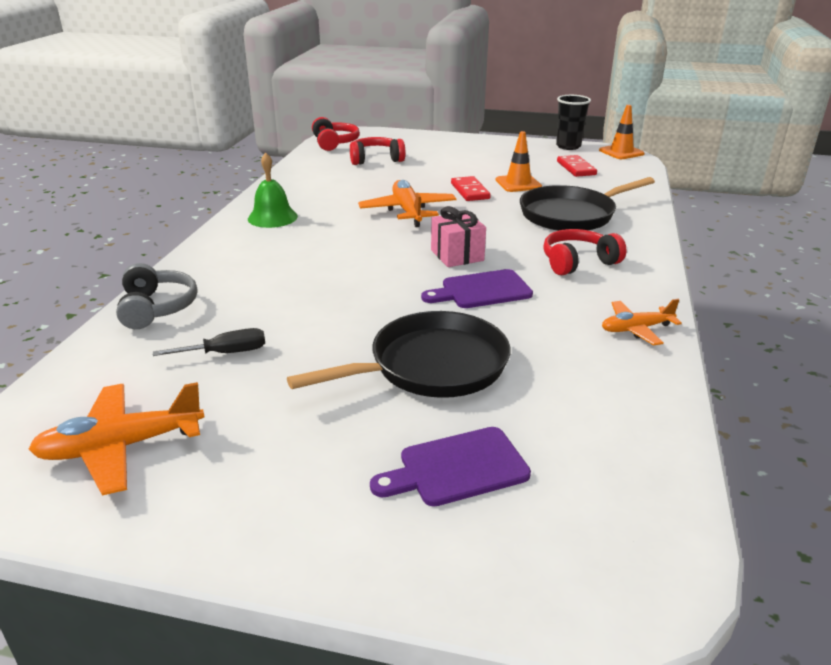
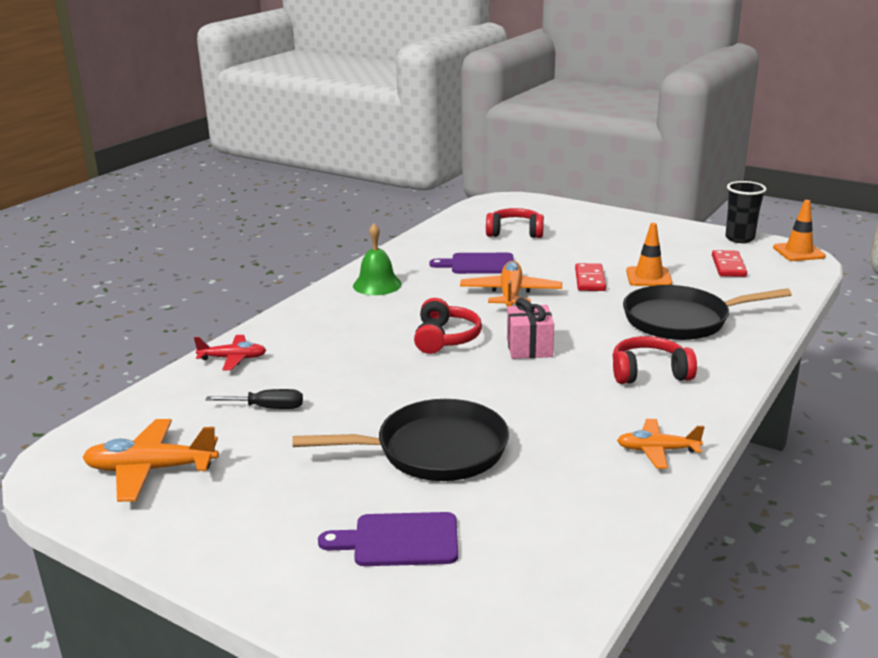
camera: 20 degrees right, 5 degrees down
(157, 308) = (233, 359): grey headphones -> red plane
(334, 143) = (484, 209): red headphones -> red headphones (445, 338)
(482, 290) = (529, 387): purple cutting board -> purple cutting board (478, 264)

